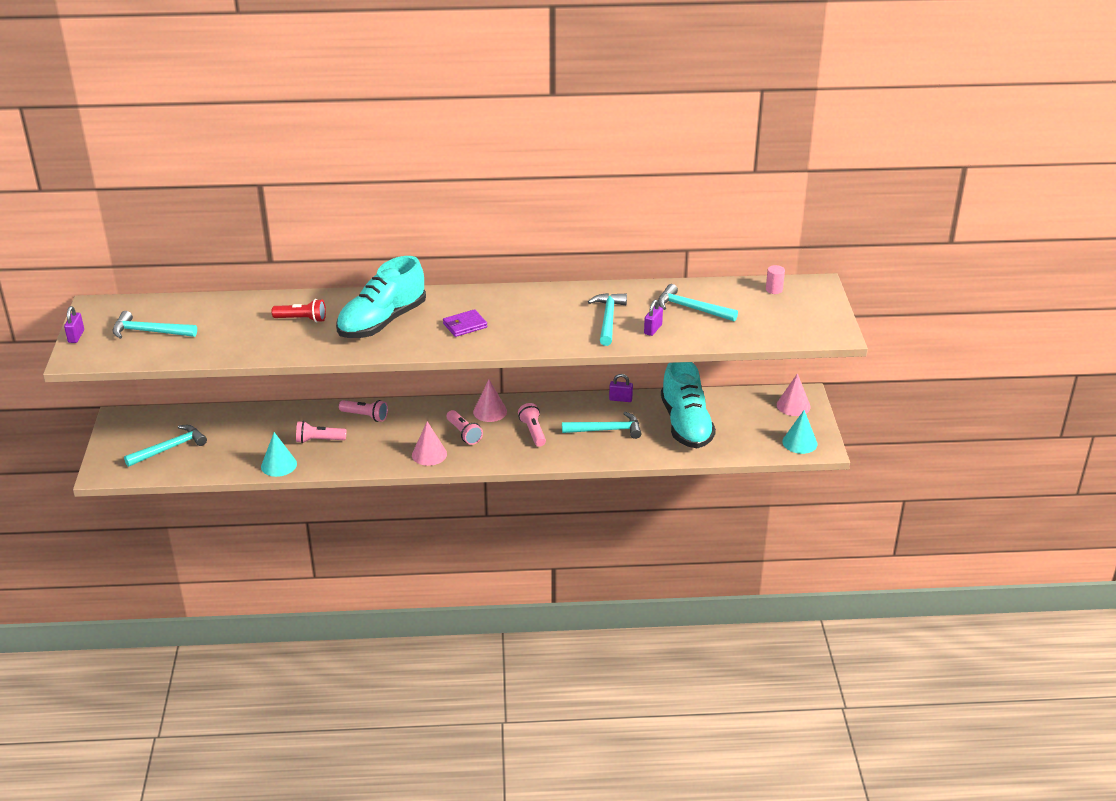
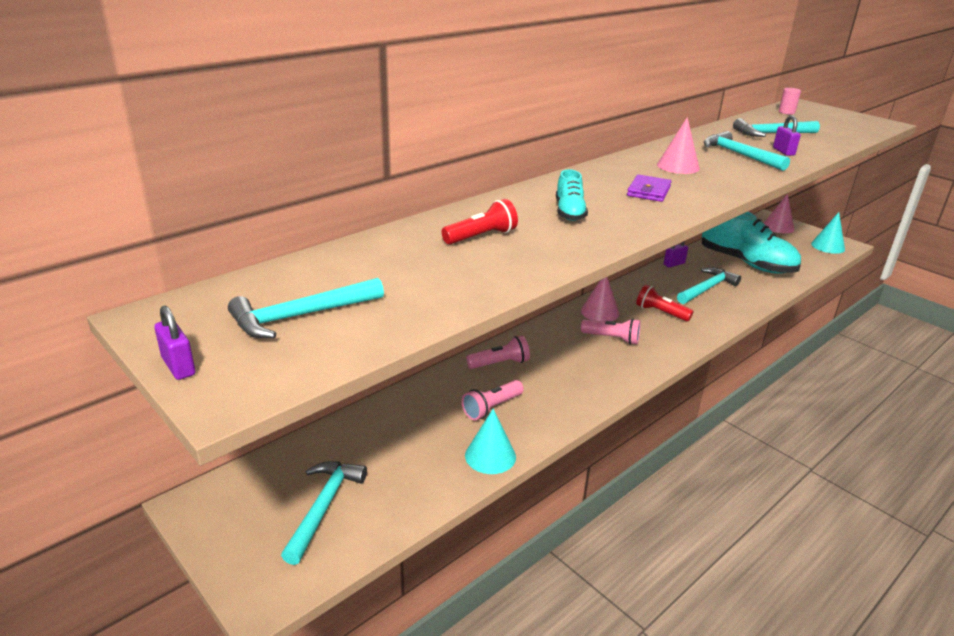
camera: 40 degrees left, 5 degrees down
(382, 322) = (569, 212): turquoise shoe -> turquoise shoe, size x0.48
(429, 454) = (616, 370): pink cone -> pink cone (678, 166)
(533, 431) = (660, 312): pink flashlight -> red flashlight

